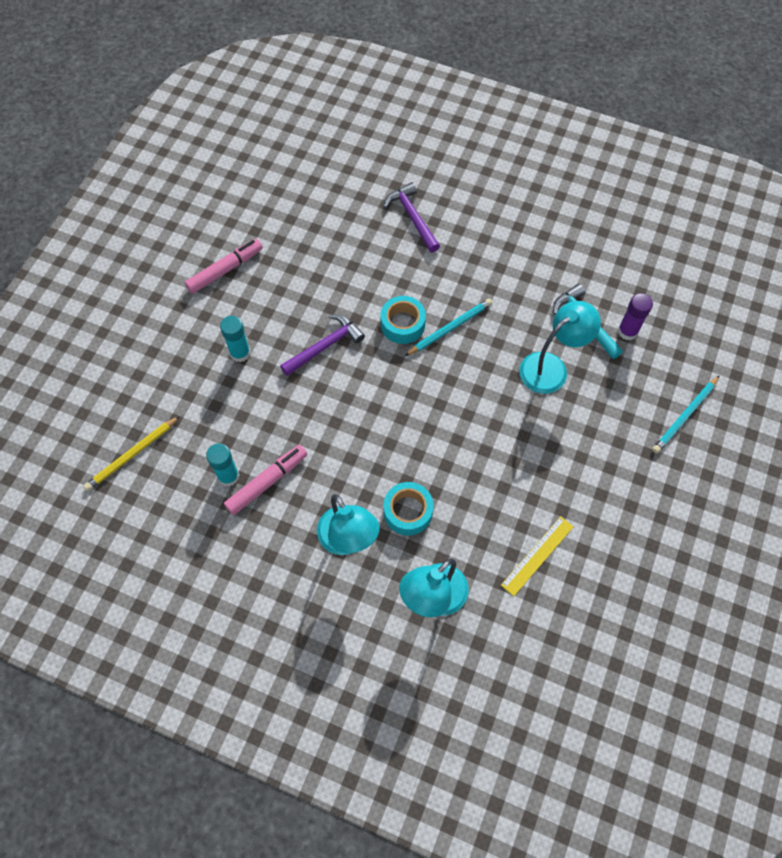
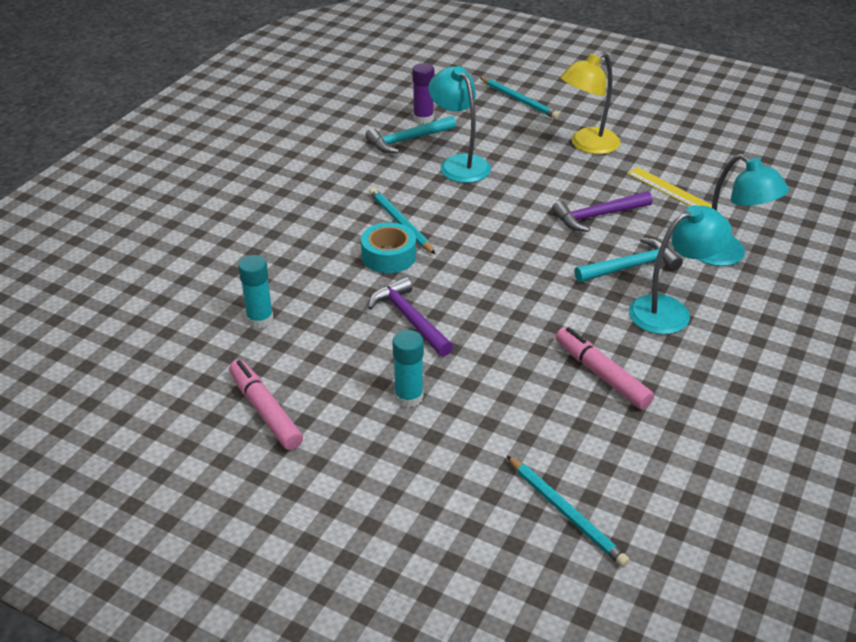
camera: 85 degrees left, 25 degrees down
(132, 455) = (566, 513): yellow pencil -> turquoise pencil
(228, 476) = (595, 410): turquoise glue stick -> turquoise glue stick (260, 319)
(408, 511) = (631, 266): turquoise tape -> turquoise hammer
(412, 217) = (234, 240): purple hammer -> purple hammer (598, 216)
(607, 480) = (587, 145): none -> yellow lamp

